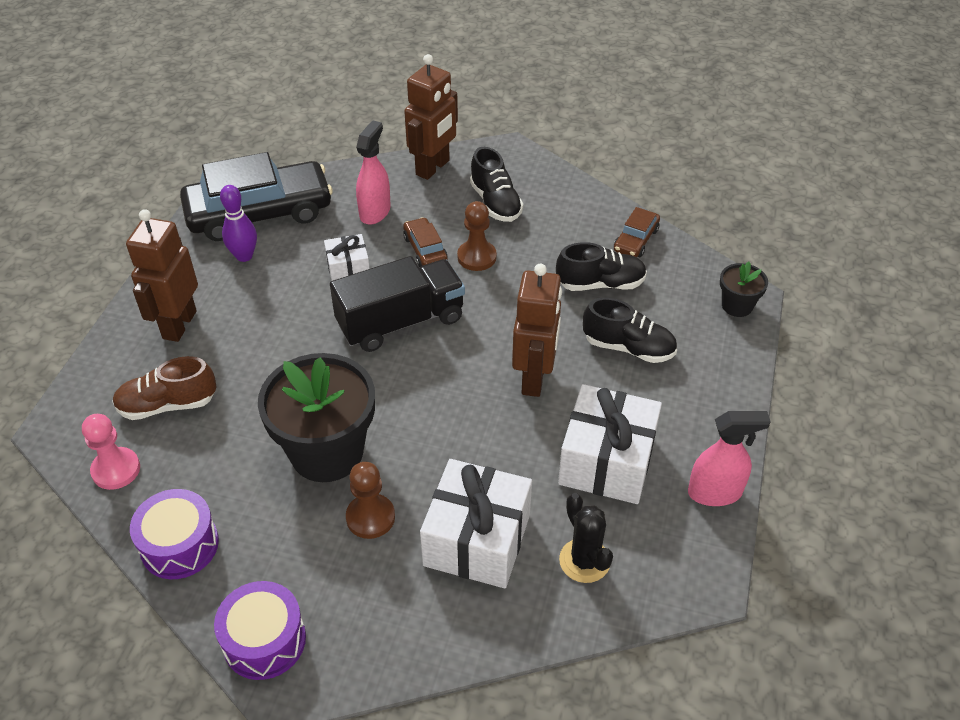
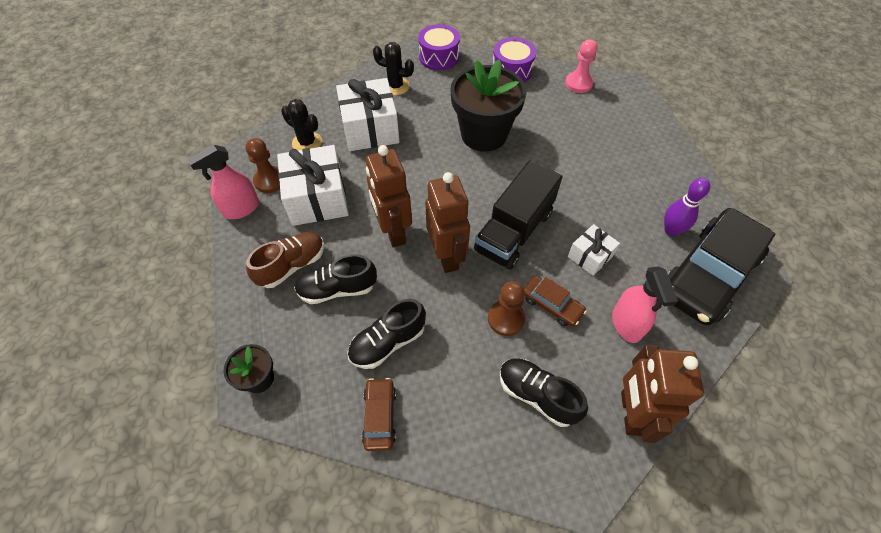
camera: 150 degrees right, 10 degrees up
(168, 405) = (593, 120): brown shoe -> brown shoe (292, 266)
(179, 325) = (646, 163): brown robot -> brown robot (447, 256)
(370, 517) = (433, 116): brown pawn -> brown pawn (270, 180)
(384, 608) = (395, 86): none -> black cactus

